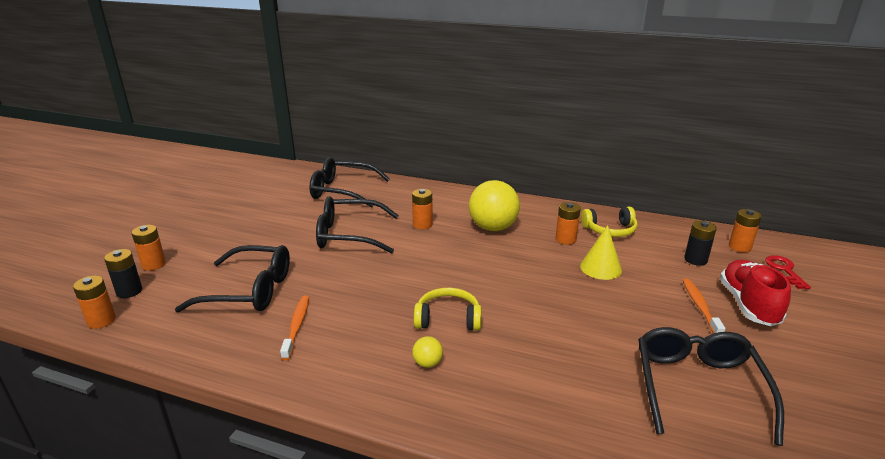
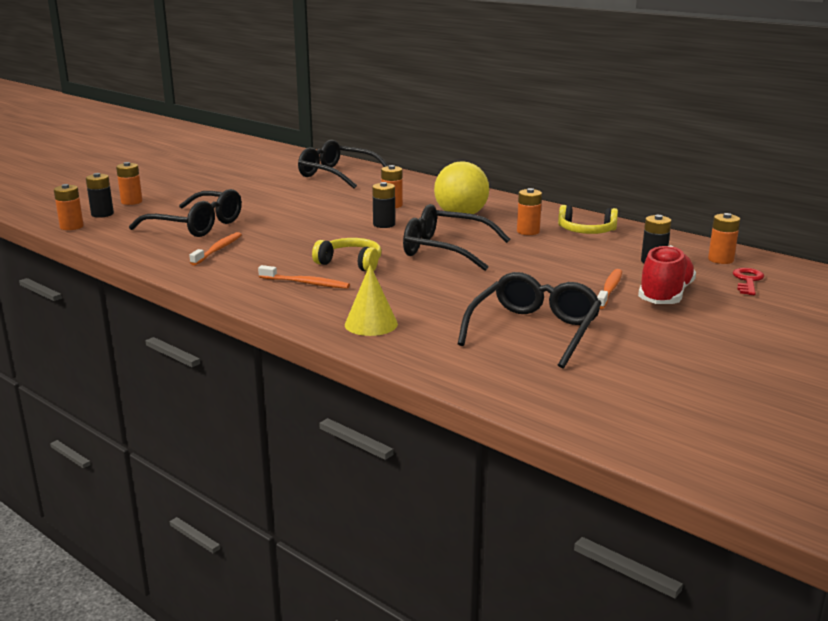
camera: 20 degrees right, 5 degrees down
(350, 235) = (315, 204): black glasses -> black glasses (446, 250)
(427, 363) = (306, 283): yellow ball -> orange toothbrush
(436, 253) = (384, 224): none -> black battery
(600, 268) = (539, 253): yellow cone -> yellow cone (371, 324)

